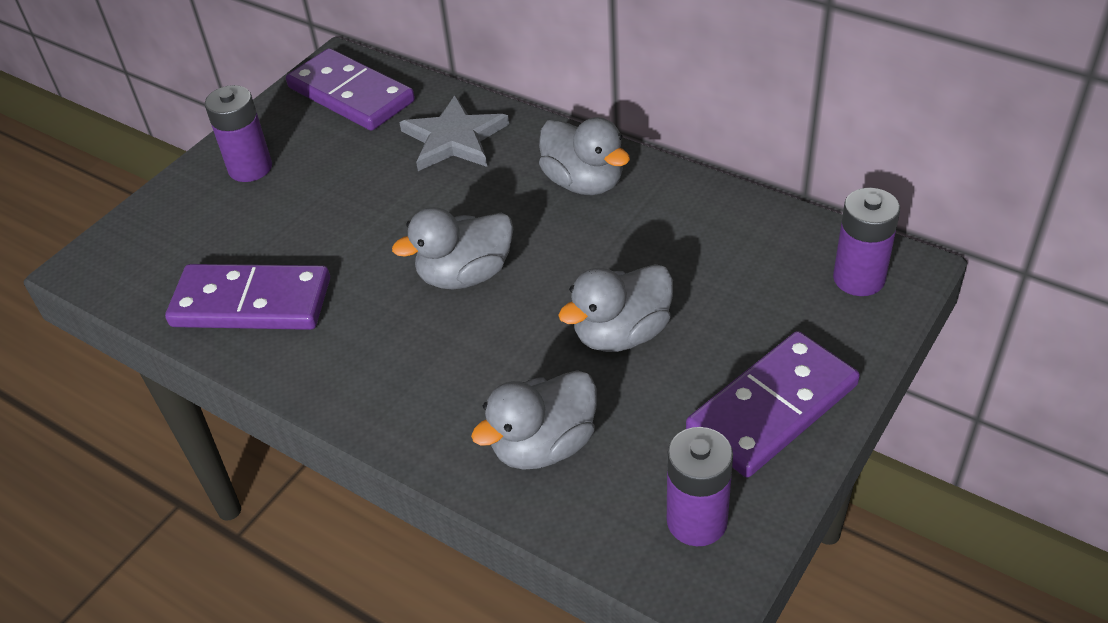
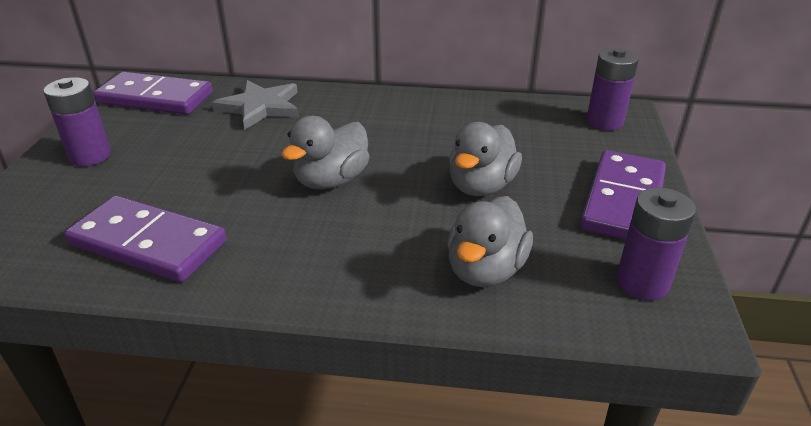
camera: 30 degrees left, 10 degrees down
(251, 303) = (148, 243): purple domino -> purple domino turned 45 degrees clockwise
(584, 182) = (379, 111): grey duck -> none

